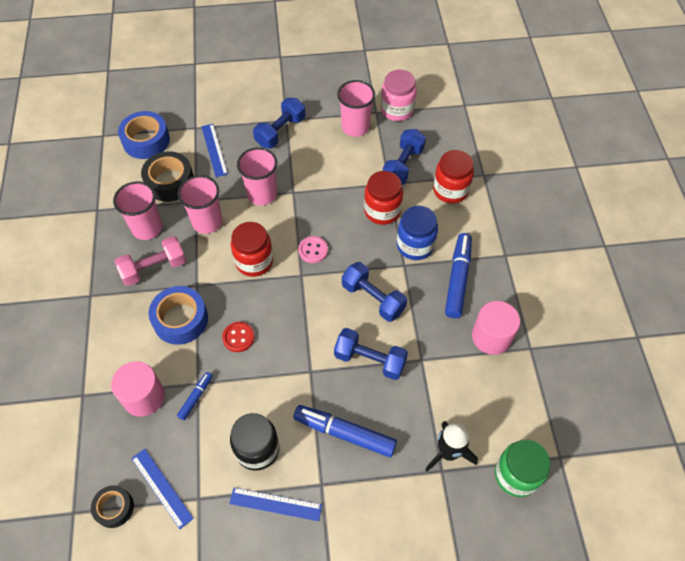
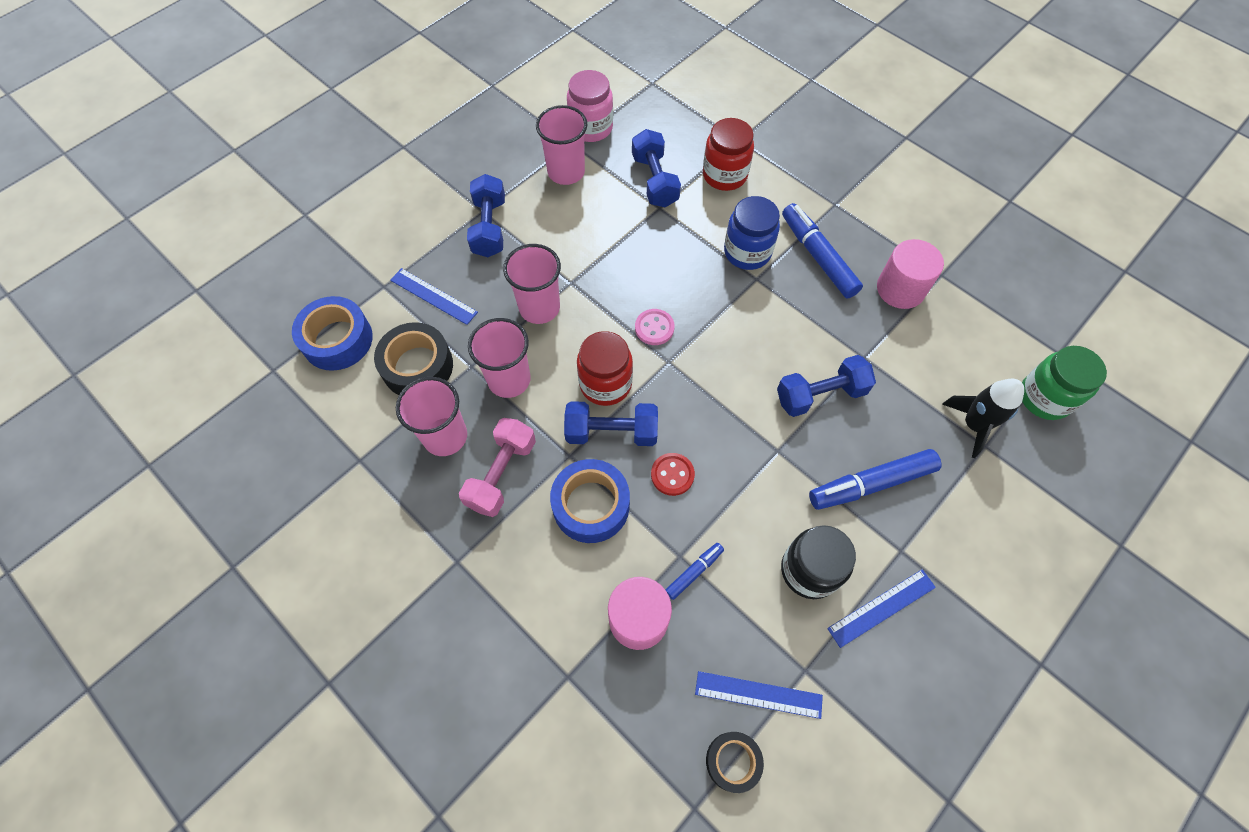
camera: 40 degrees left, 5 degrees up
(196, 397) = (694, 572): blue marker -> blue marker turned 60 degrees clockwise
(373, 298) = (762, 333): blue dumbbell -> blue dumbbell (611, 432)
(382, 211) = (681, 240): red jar -> none

